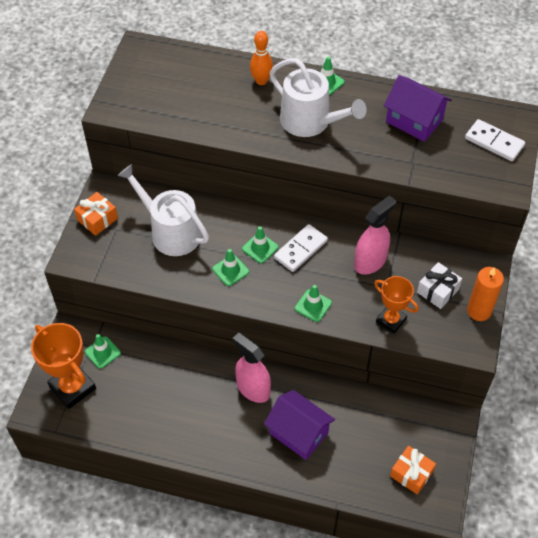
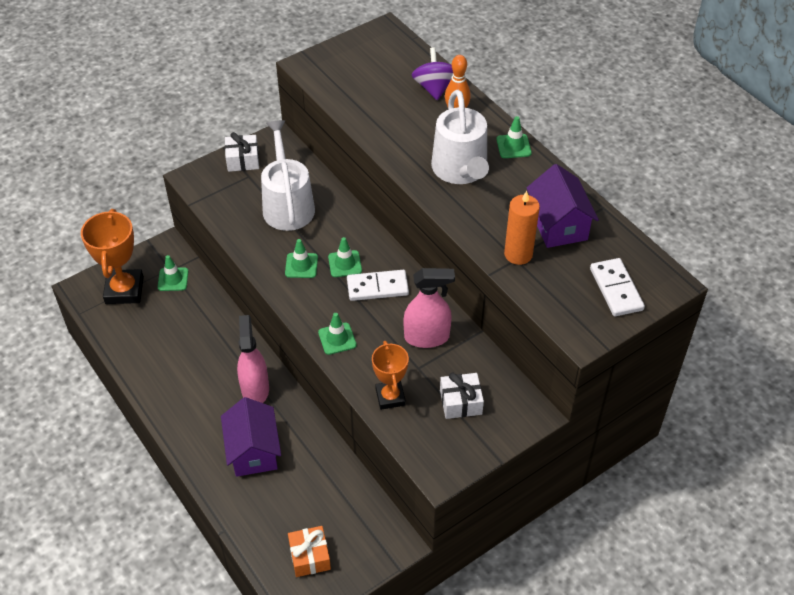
camera: 40 degrees right, 5 degrees down
(97, 219) = (243, 160): orange gift -> white gift
(225, 71) = (434, 88): none -> purple spinning top
(479, 311) = (480, 445): orange candle -> orange candle (518, 254)

